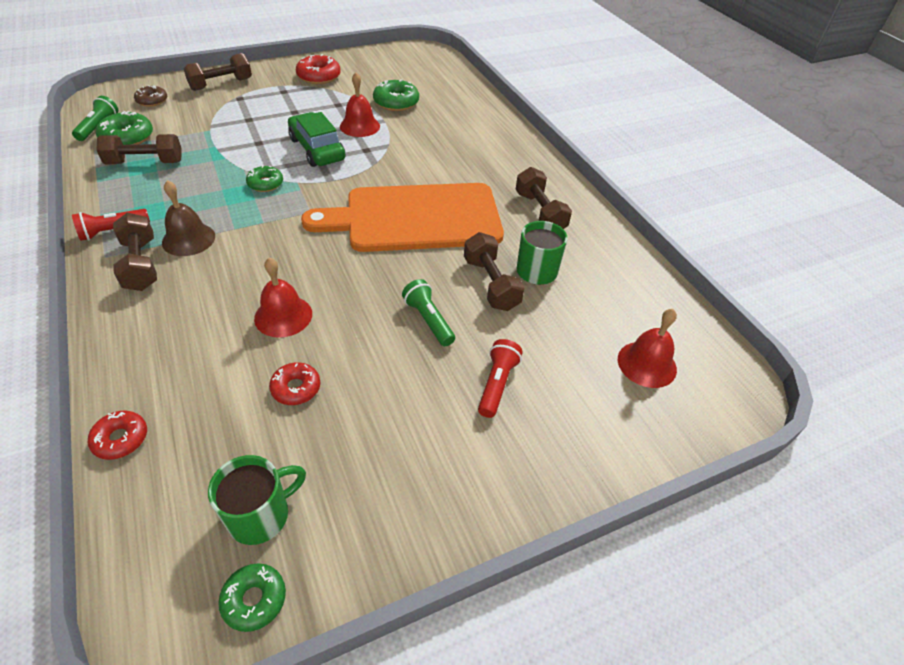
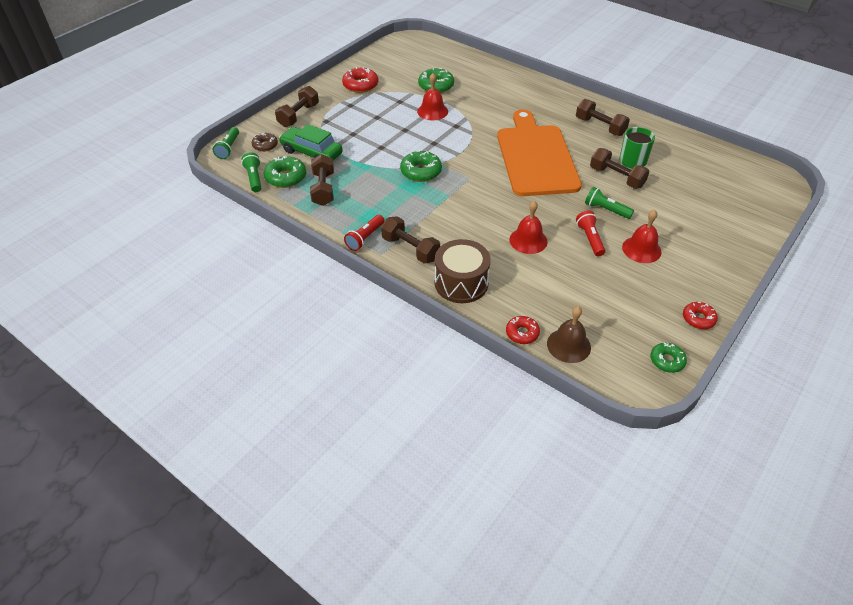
camera: 25 degrees left, 0 degrees up
(117, 92) = (229, 148): none -> green flashlight
(139, 333) = (461, 283): none -> brown drum
(145, 162) = (323, 189): brown dumbbell -> brown dumbbell turned 60 degrees counterclockwise
(188, 239) = (418, 223): brown bell -> brown bell (568, 345)
(260, 515) = (630, 330): green mug -> none
(265, 184) = (421, 172): green donut -> green donut, size x1.55
(296, 388) = (579, 271): red donut -> red donut (698, 319)
(317, 149) = (425, 137): green car -> green car (312, 152)
(415, 218) = (535, 157): orange cutting board -> orange cutting board turned 120 degrees clockwise
(497, 384) = (672, 226): red flashlight -> red flashlight (589, 239)
(647, 364) = (729, 186): red bell -> red bell (641, 249)

